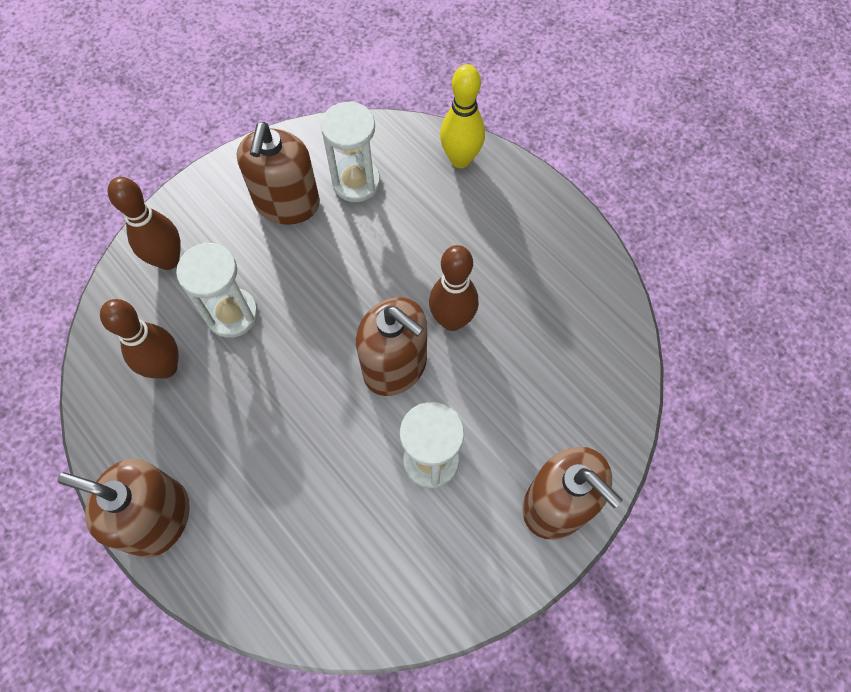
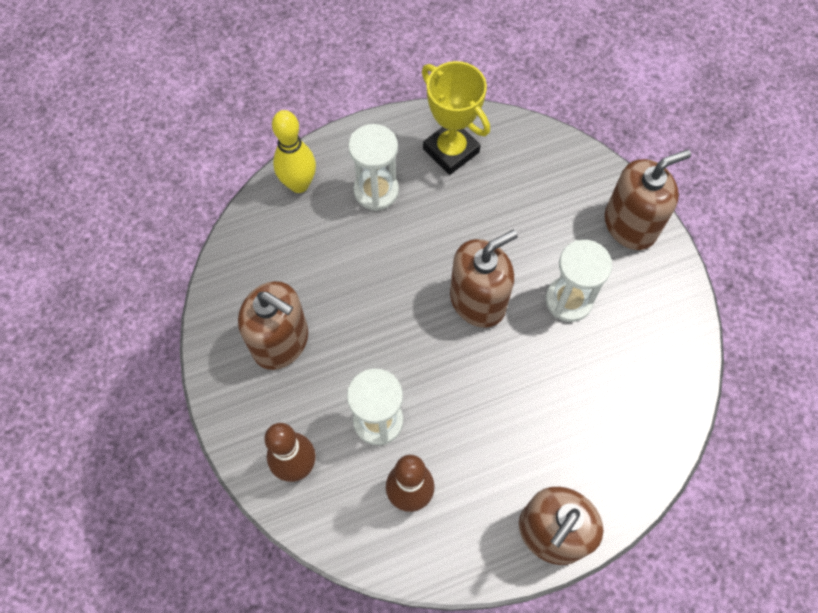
camera: 70 degrees left, 0 degrees up
(356, 182) = (284, 276): white hourglass -> white hourglass (376, 191)
(452, 320) = (452, 244): brown bowling pin -> none
(565, 283) = (451, 150): none -> yellow trophy

